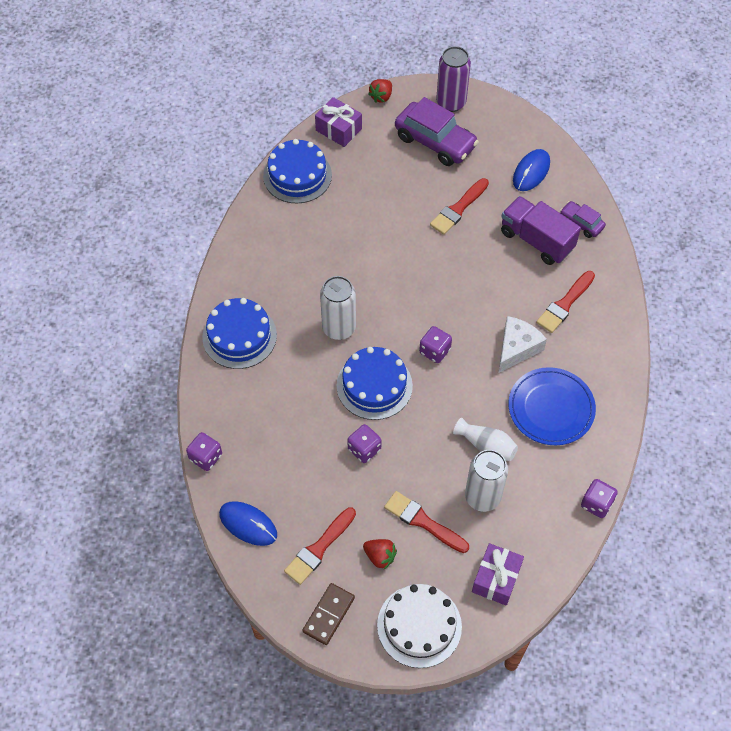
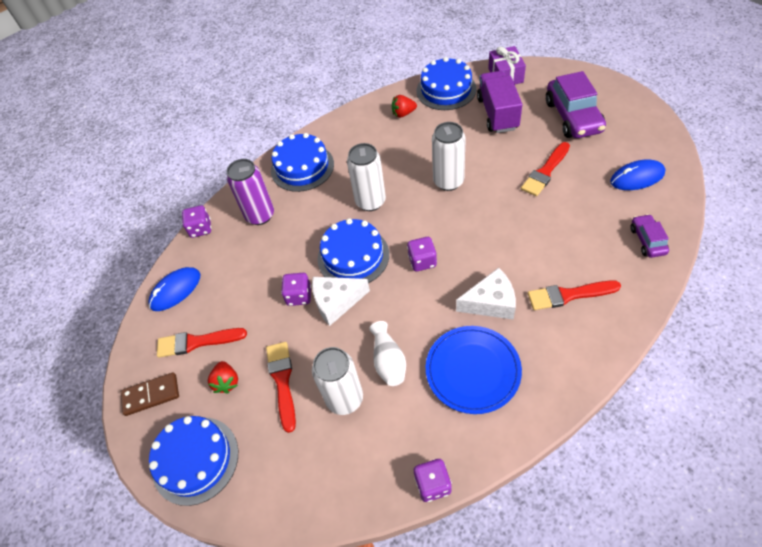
camera: 50 degrees right, 5 degrees down
(248, 524) = (175, 290): blue mouse -> blue mouse turned 60 degrees clockwise
(381, 97) = (559, 69): red strawberry -> red strawberry (403, 114)
(388, 267) = (448, 181): none -> white can
(400, 432) = (336, 302): none -> white cheese
(419, 626) = (195, 460): white cake -> blue cake
(451, 102) = (613, 97): purple can -> purple can (260, 215)
(458, 209) = (545, 172): red brush -> red brush turned 45 degrees counterclockwise
(496, 579) = (286, 475): purple gift -> none
(536, 240) = (591, 230): purple truck -> purple truck (497, 113)

